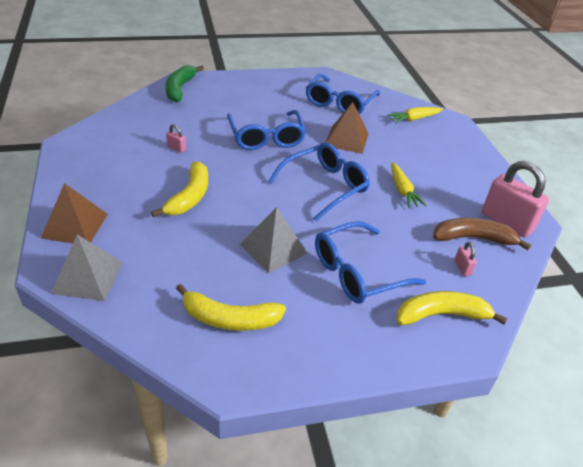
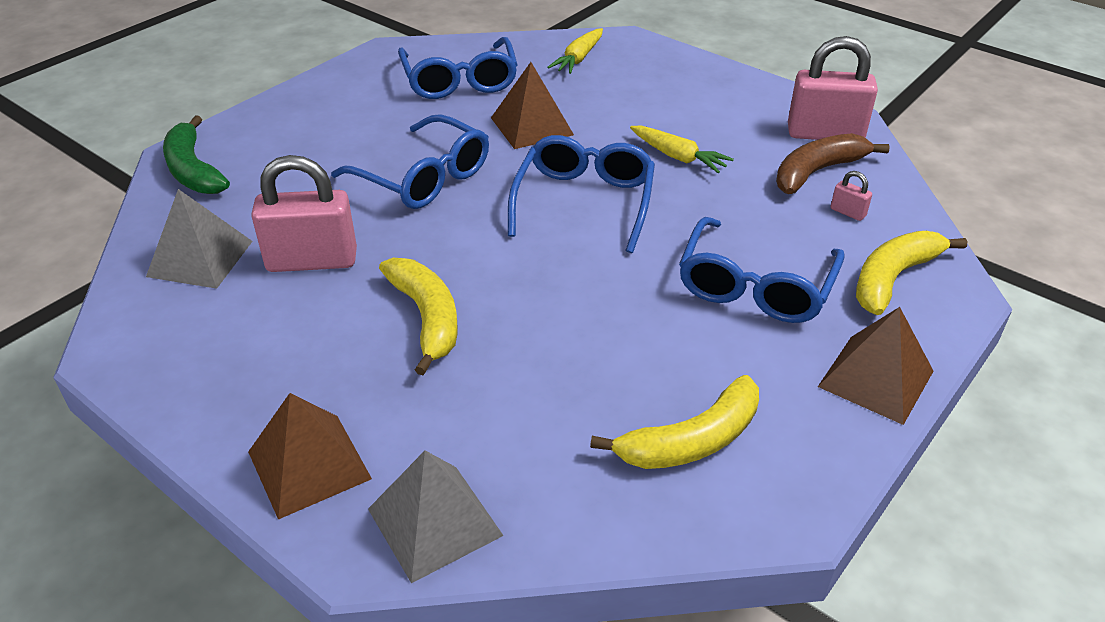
camera: 35 degrees left, 0 degrees up
(176, 148) = (312, 261): pink padlock -> pink padlock, size x2.39
(273, 248) = (626, 318): grey pyramid -> grey pyramid (200, 258)
(360, 355) = (876, 379): none -> brown pyramid

